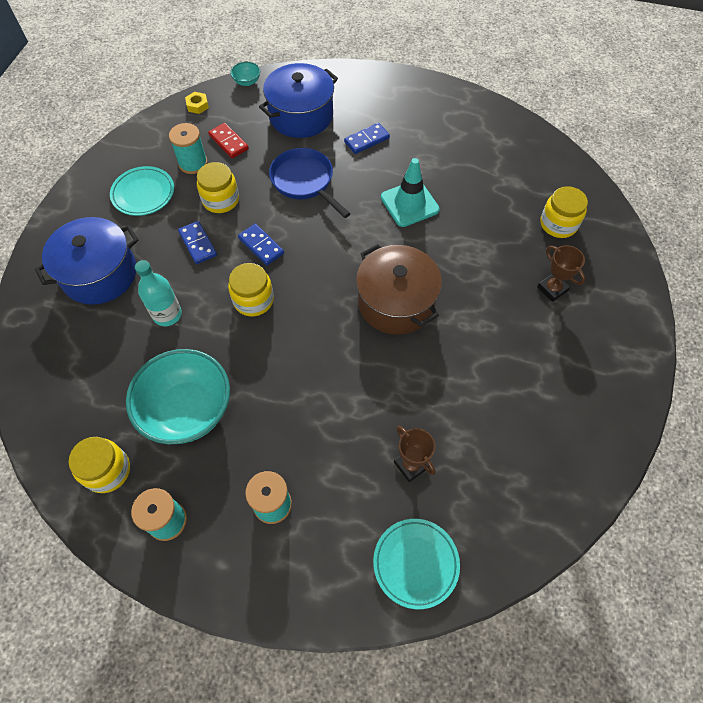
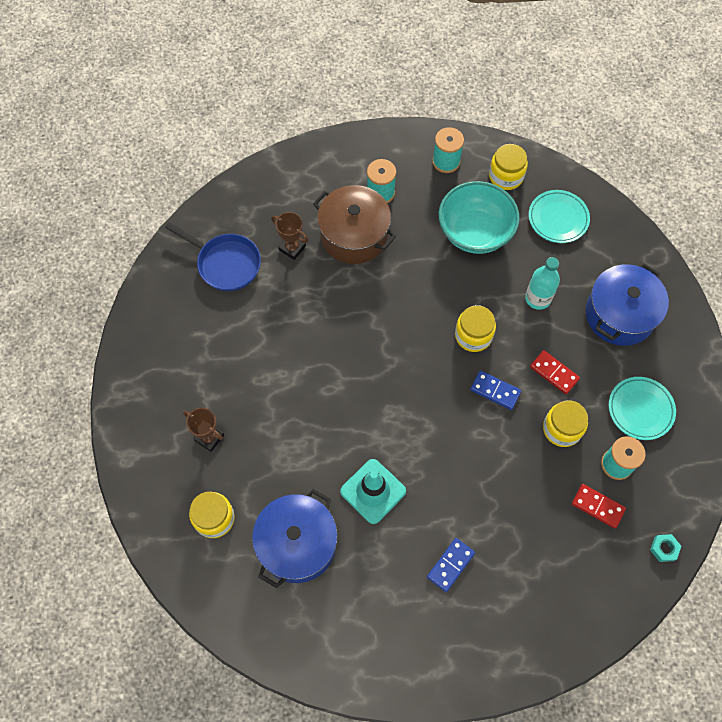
camera: 160 degrees right, 5 degrees up
(197, 105) = (664, 549): yellow nut -> turquoise nut
(197, 244) = (554, 373): blue domino -> red domino
(247, 82) = (631, 610): turquoise bowl -> none
(301, 116) = (540, 576): blue pot -> blue pot (297, 544)
(305, 181) = (491, 482): blue pan -> blue pan (225, 263)
(396, 302) = (348, 375): brown pot -> brown pot (354, 235)
(415, 563) = (270, 189): turquoise plate -> turquoise plate (558, 218)

